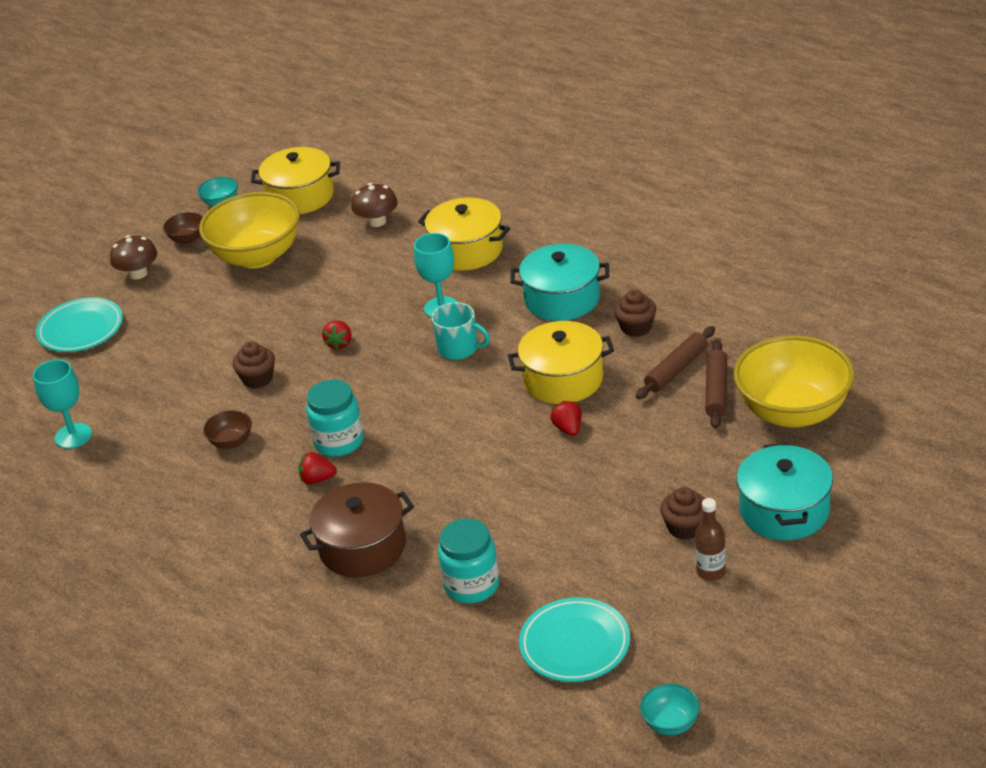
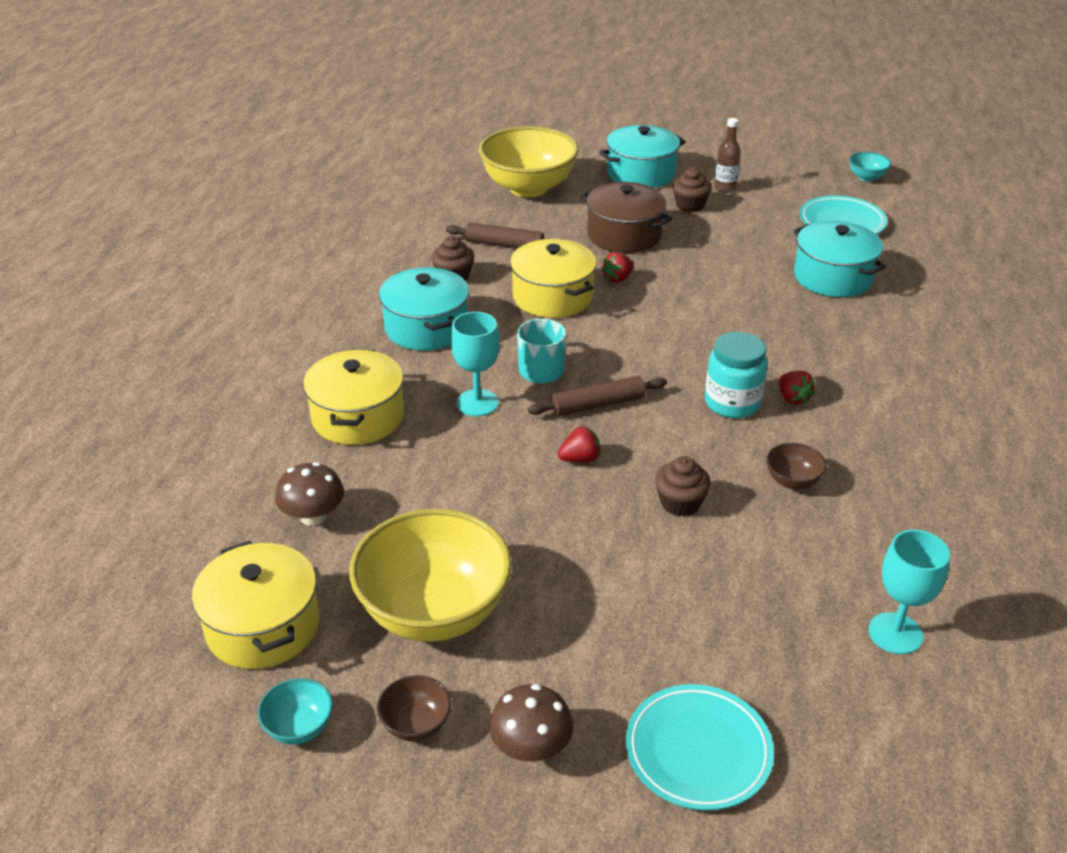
camera: 120 degrees left, 0 degrees up
(362, 547) = (847, 343): brown pot -> brown pot (624, 235)
(472, 585) = (833, 277): turquoise jar -> turquoise pot
(716, 391) = (522, 222): brown rolling pin -> brown rolling pin (597, 405)

